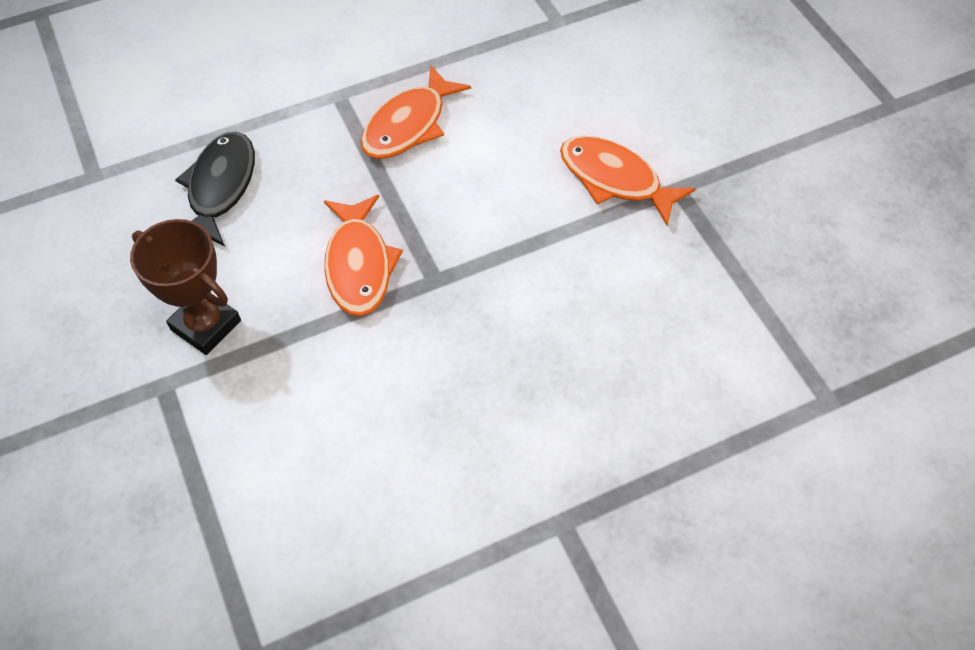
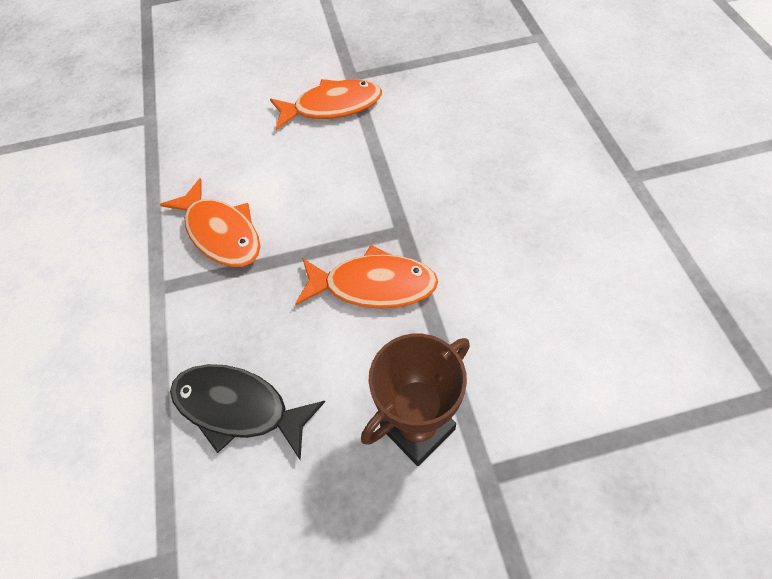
camera: 75 degrees left, 0 degrees up
(615, 179) = (332, 107): orange fish -> orange fish turned 150 degrees counterclockwise

